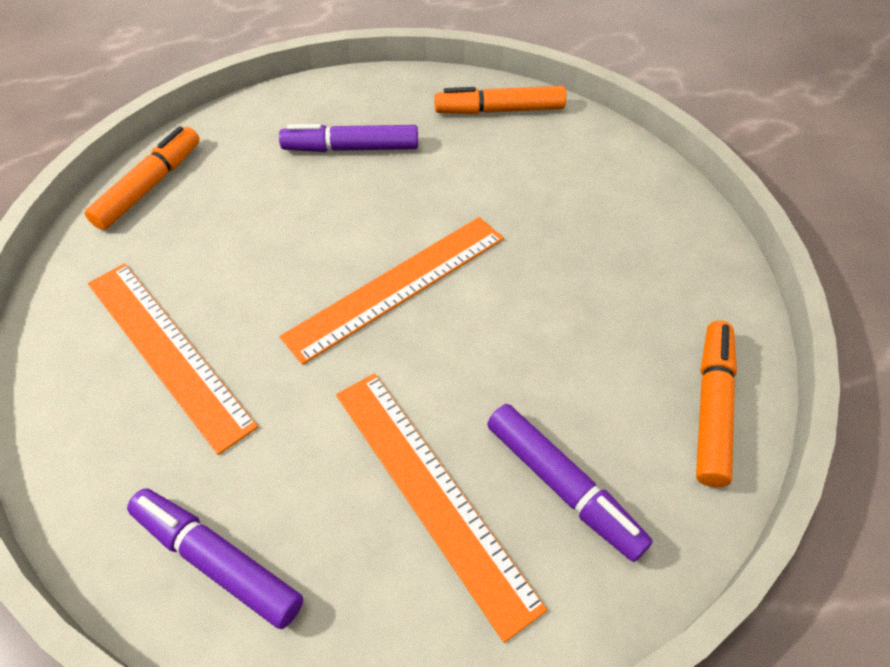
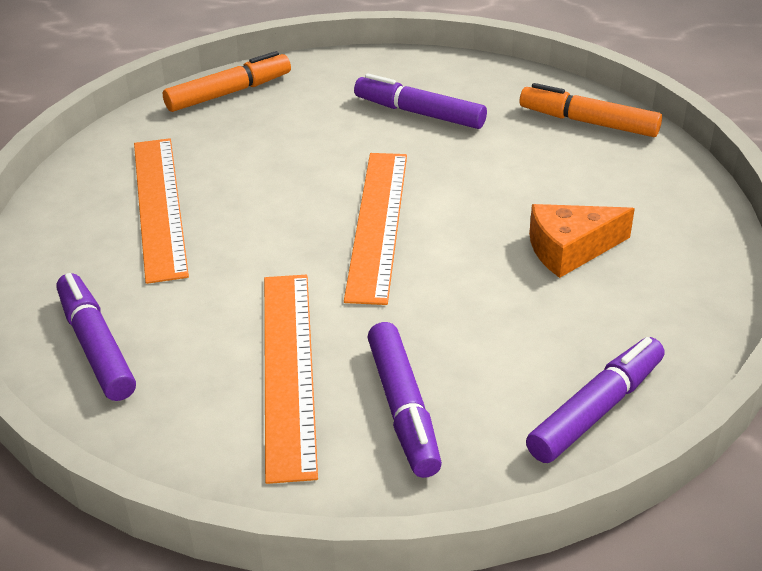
camera: 30 degrees right, 15 degrees down
(397, 285) = (377, 223): orange ruler -> orange ruler turned 75 degrees counterclockwise
(576, 248) = (570, 249): none -> orange cheese
(712, 407) = (596, 409): orange marker -> purple marker

